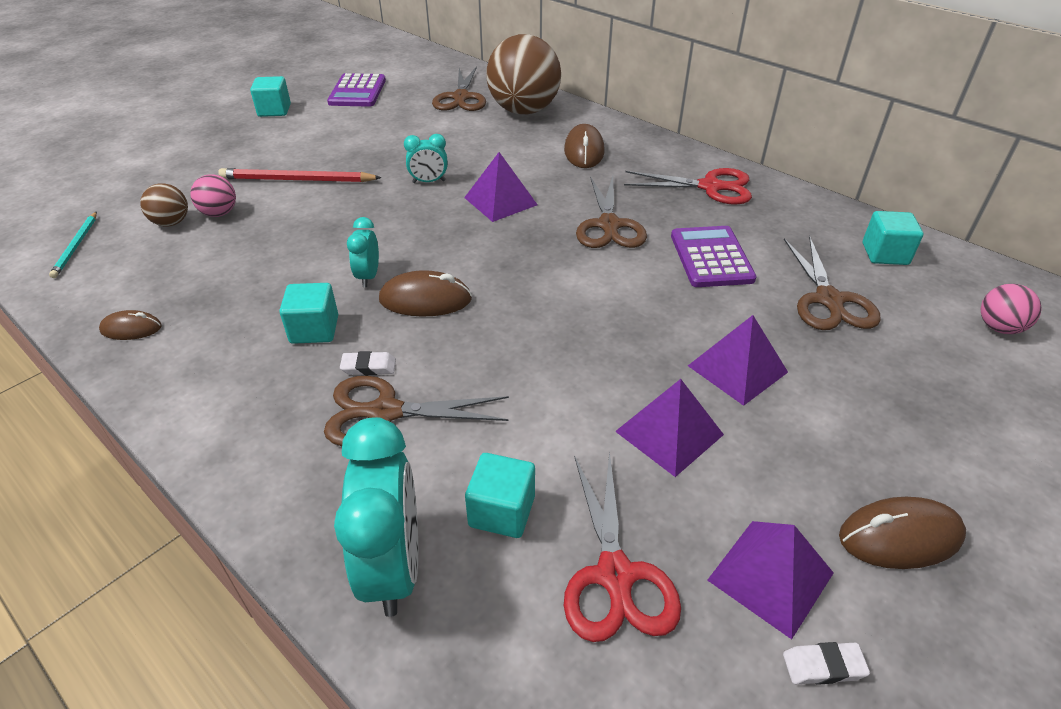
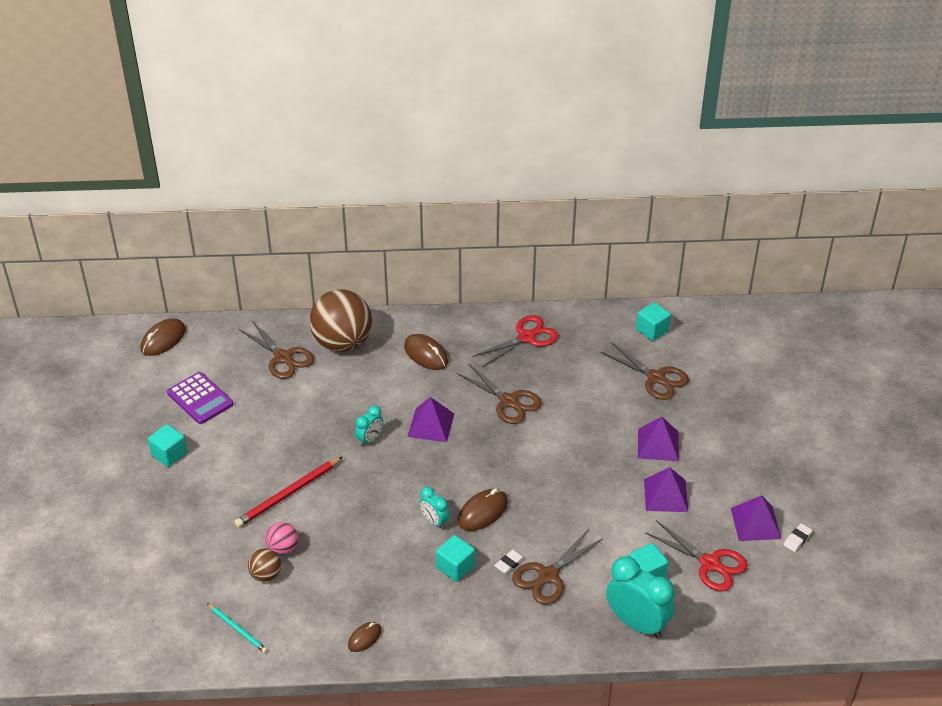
camera: 45 degrees left, 0 degrees up
(711, 257) = (581, 388): purple calculator -> none
(900, 537) = (779, 475): brown mouse -> brown mouse (163, 340)
(998, 327) = (732, 346): pink ball -> none

